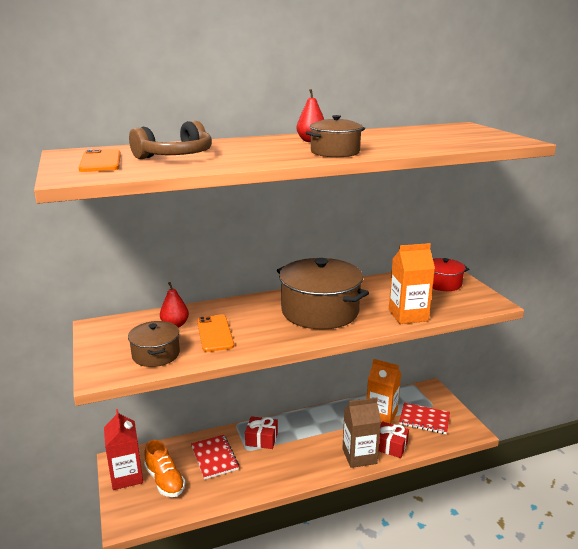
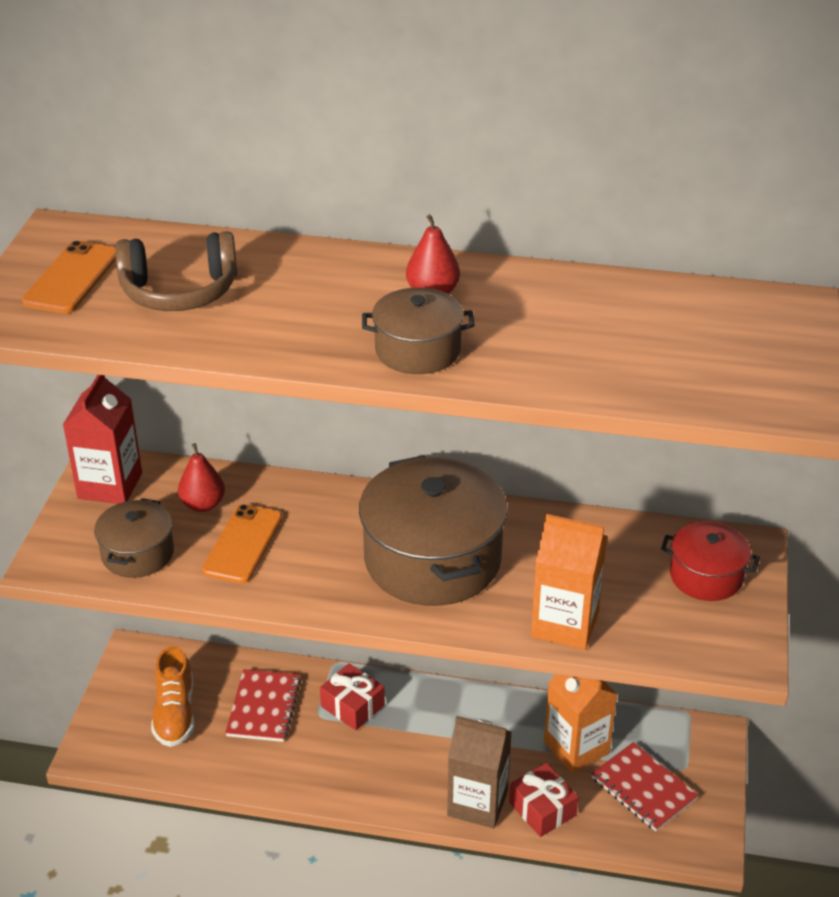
camera: 30 degrees right, 15 degrees up
(127, 476) = (131, 684): red carton -> red carton (110, 485)

